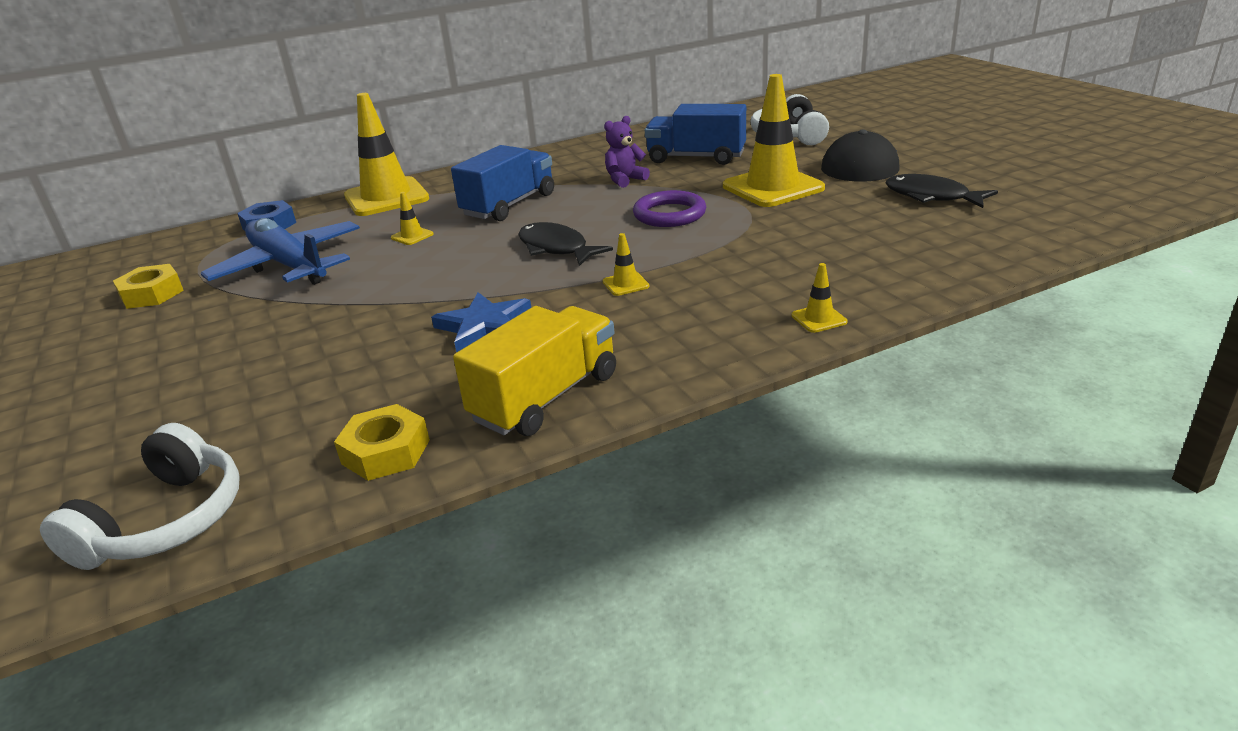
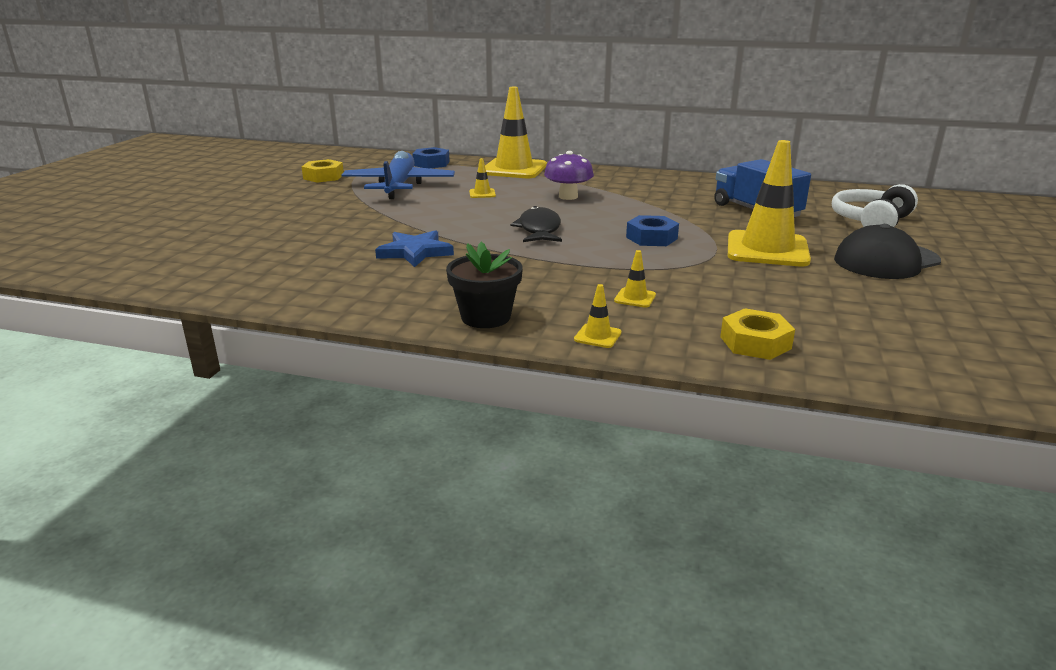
camera: 40 degrees right, 5 degrees down
(166, 521) = (147, 268): white headphones -> none
(386, 452) = (259, 285): yellow nut -> yellow nut (755, 343)
(509, 205) = (568, 196): blue truck -> purple mushroom
(546, 397) = (365, 298): yellow truck -> none
(625, 180) = (672, 207): purple teddy bear -> none
(625, 284) = (531, 264): yellow traffic cone -> yellow traffic cone (635, 298)
(669, 214) = (651, 238): purple ring -> blue nut
(700, 352) = (485, 317): none -> black flower pot
(931, 197) = (890, 305): black fish -> none

